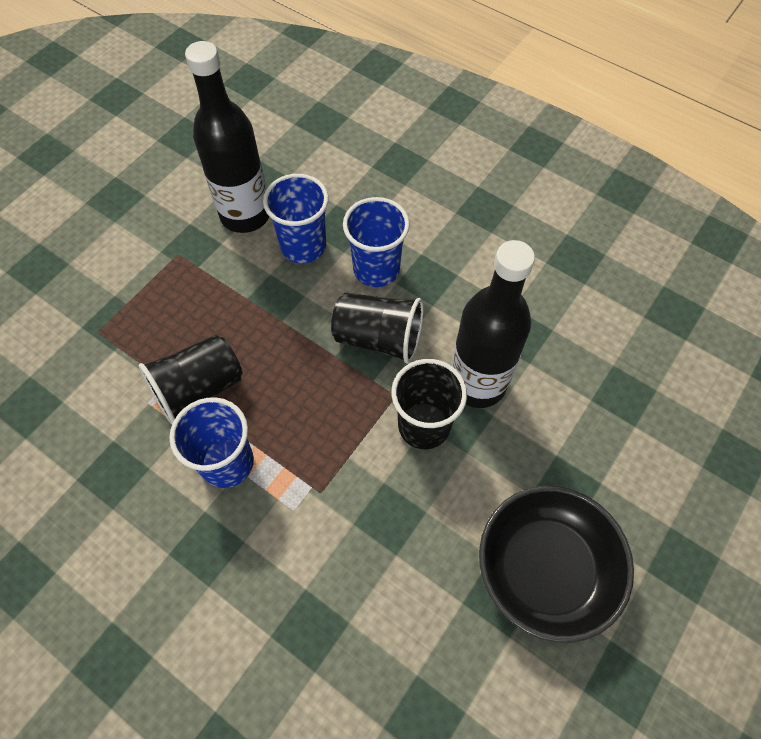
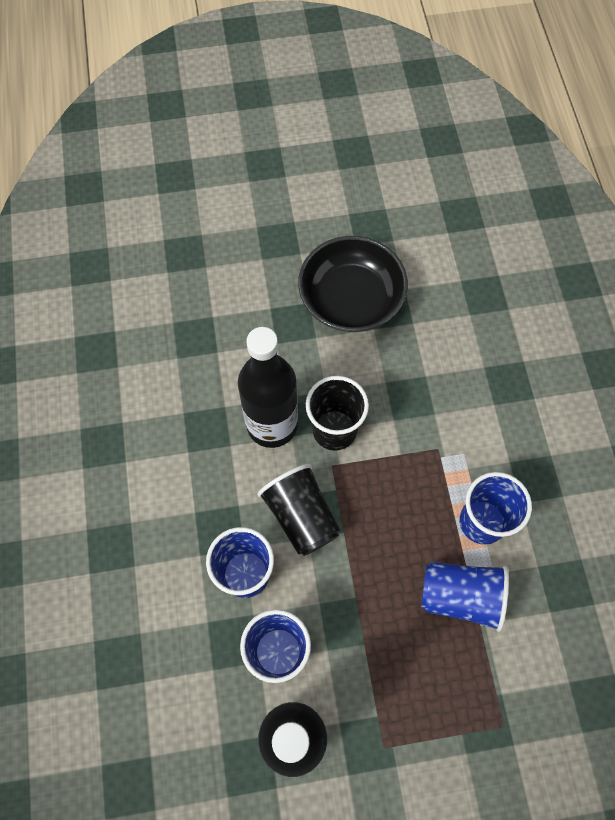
camera: 135 degrees left, 5 degrees up
(199, 389) = (460, 596): black cup -> blue cup

